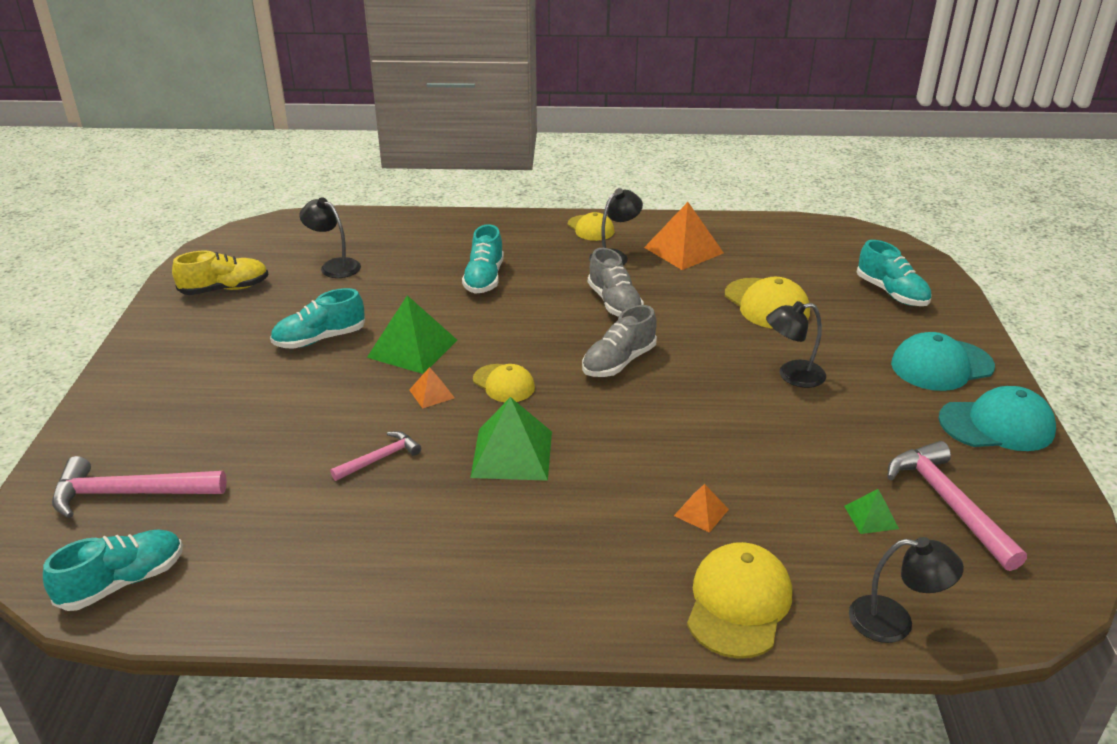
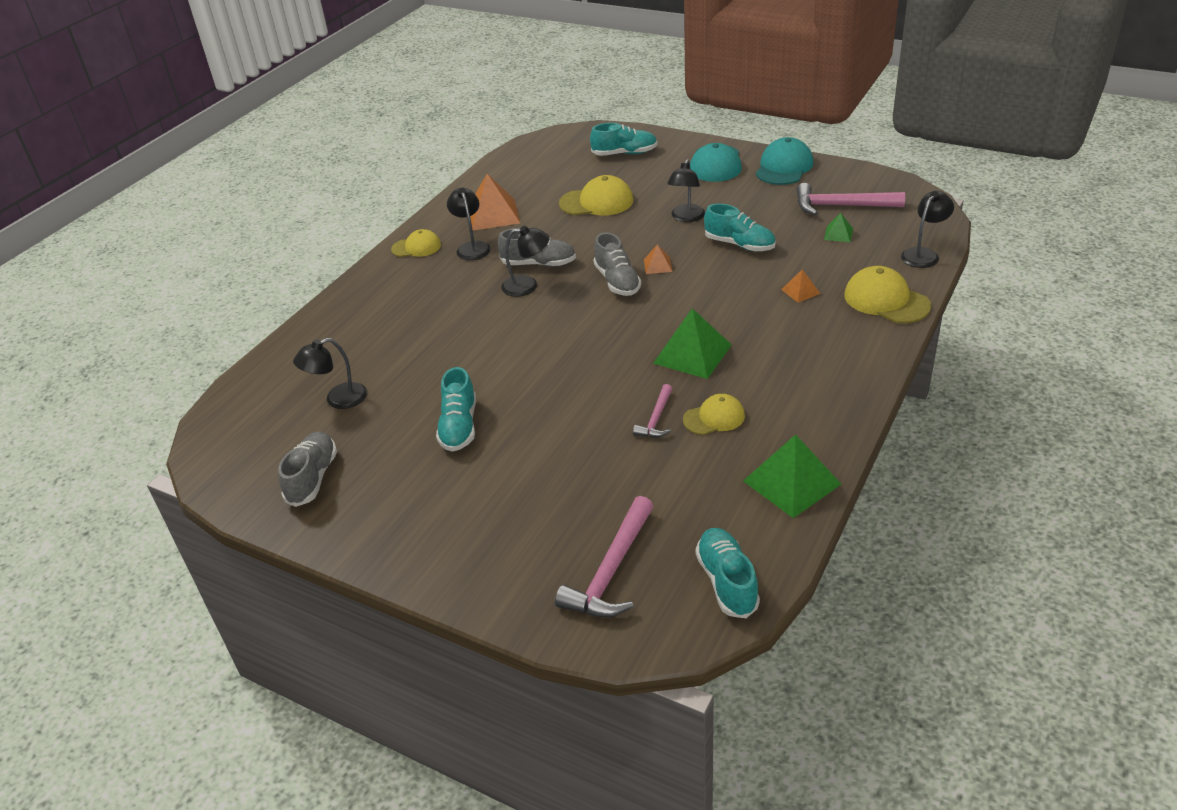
camera: 60 degrees left, 5 degrees up
(225, 289) = (312, 478): yellow shoe -> grey shoe
(380, 458) = (656, 419): pink hammer -> pink hammer turned 150 degrees counterclockwise
(412, 348) = (518, 376): green pyramid -> green pyramid (791, 482)
(432, 394) = (590, 377): orange pyramid -> orange pyramid (658, 265)
(484, 279) = (444, 318): turquoise shoe -> turquoise shoe (739, 245)
(504, 384) = (604, 339): yellow cap -> yellow cap (714, 418)
(570, 308) = (527, 286): none -> black lamp

